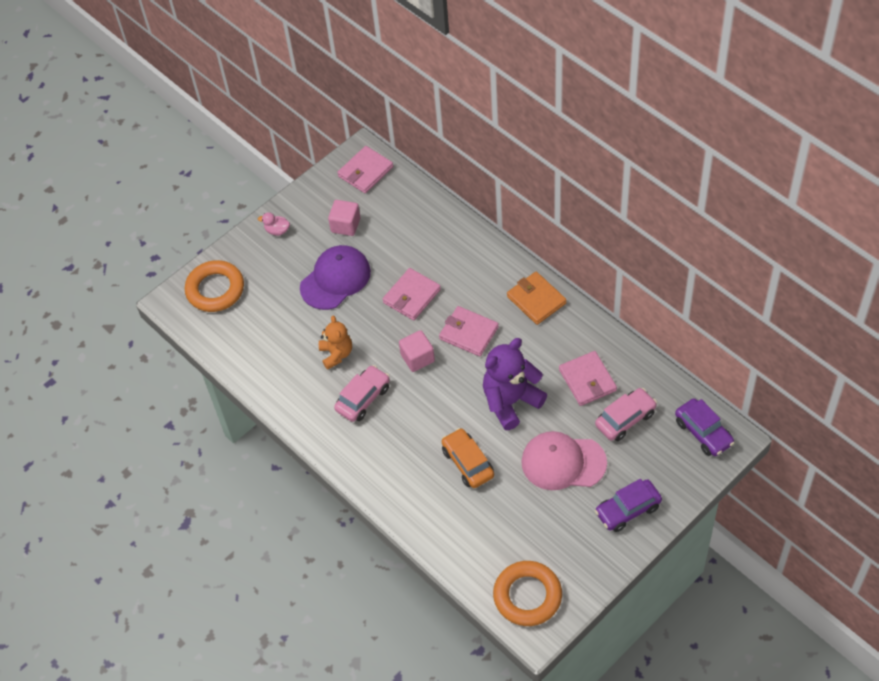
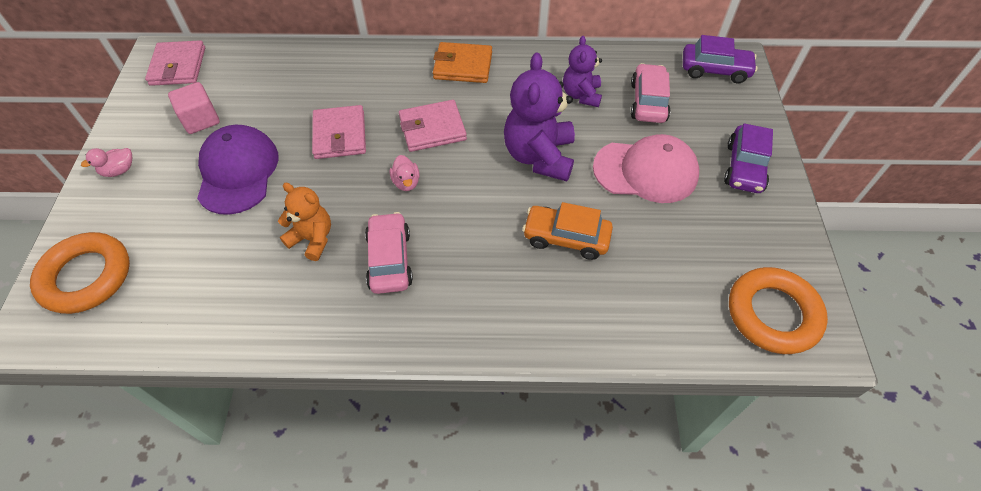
camera: 50 degrees left, 0 degrees up
(417, 358) = (406, 182): pink cube -> pink duck
(563, 462) = (646, 171): pink cap -> pink cap turned 135 degrees counterclockwise
(587, 380) = (581, 95): pink wallet -> purple teddy bear

